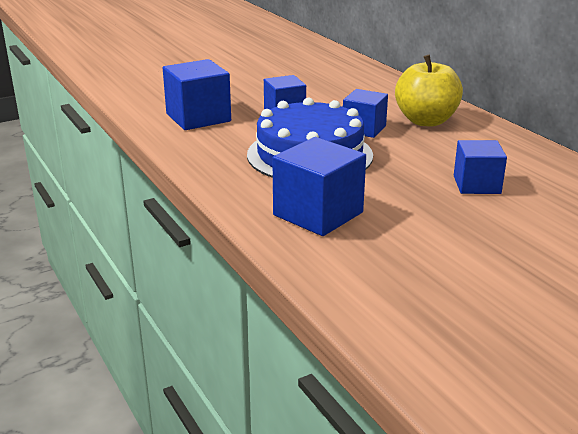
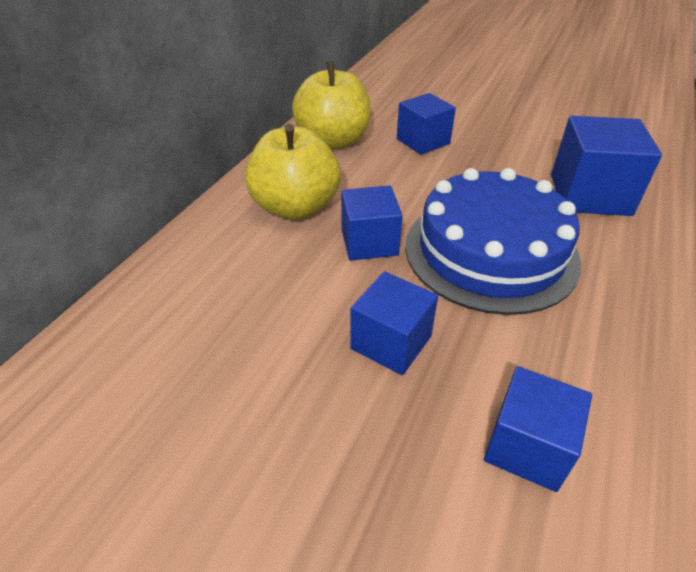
camera: 125 degrees left, 15 degrees up
(198, 117) = (527, 446): blue cube -> blue cube, size x0.66
(511, 153) = (333, 141): none -> yellow apple

